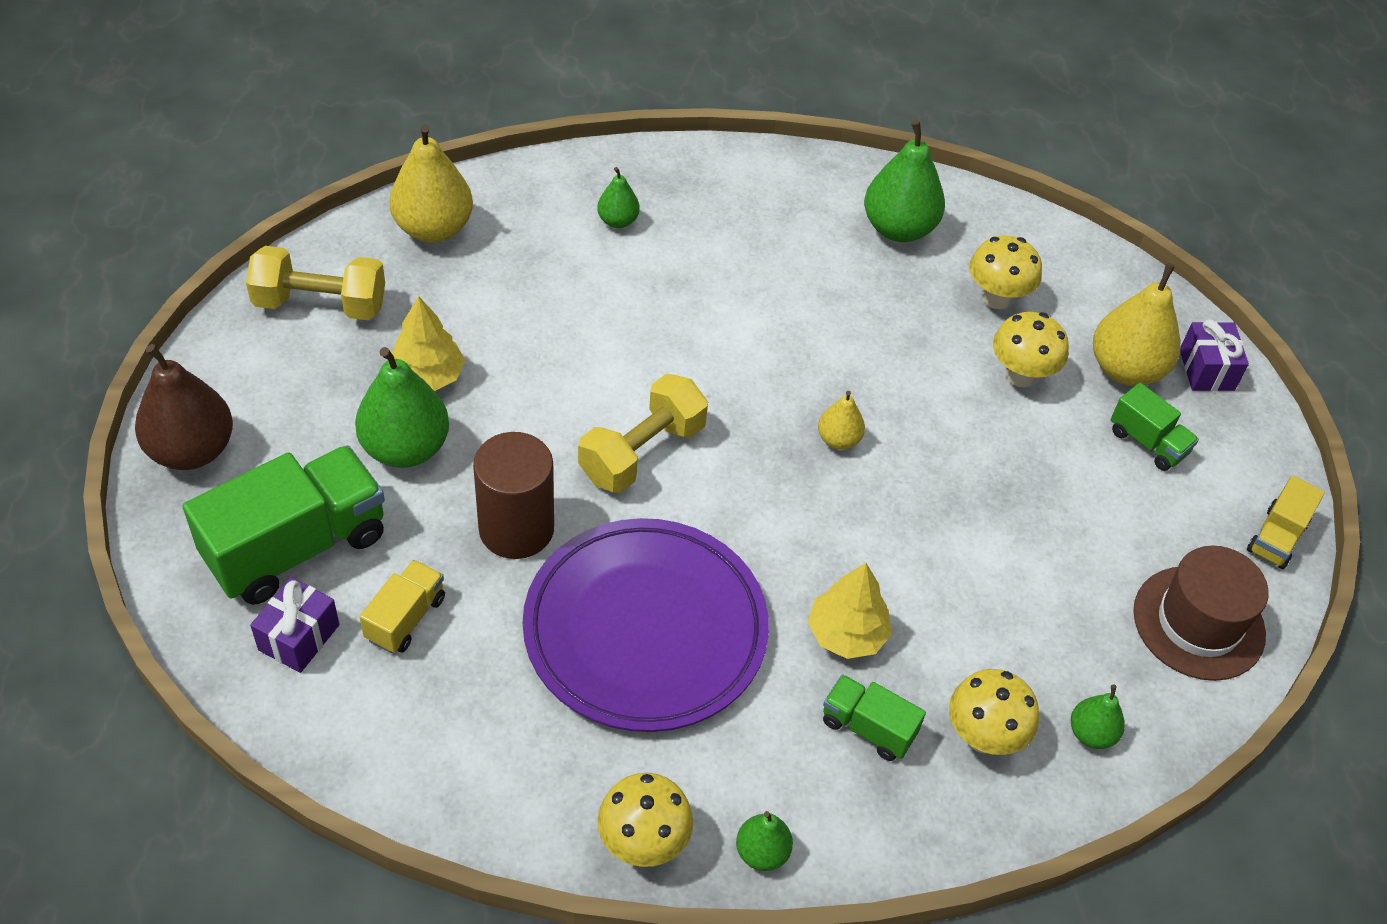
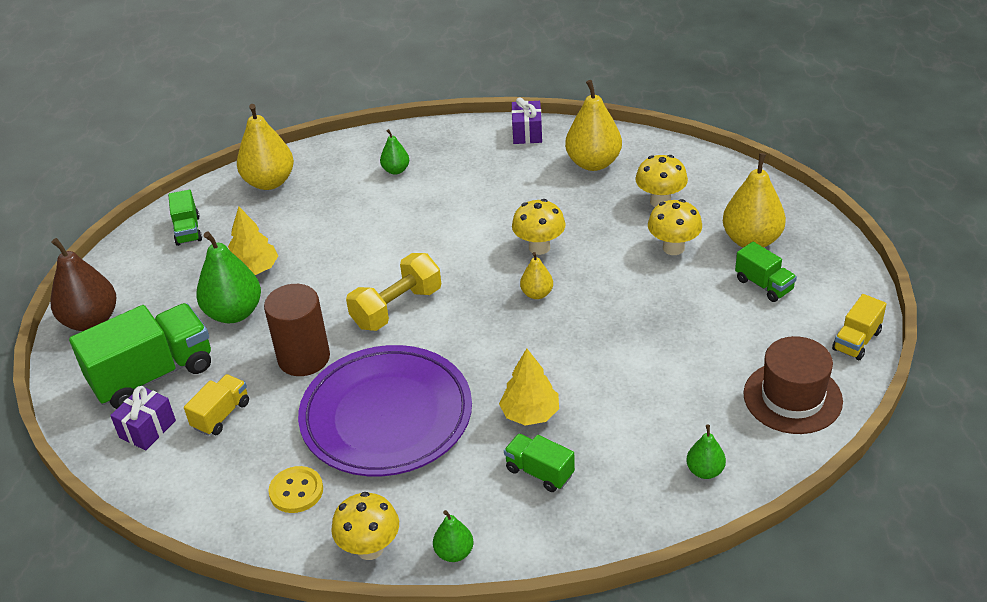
camera: 10 degrees right, 10 degrees down
(320, 304) = (188, 230): yellow dumbbell -> green truck
(529, 747) = (296, 491): none -> yellow button
(898, 228) = (593, 163): green pear -> yellow pear
(983, 737) = (624, 475): yellow mushroom -> yellow mushroom (539, 247)
(1206, 370) = (812, 237): purple gift -> purple gift (527, 133)

